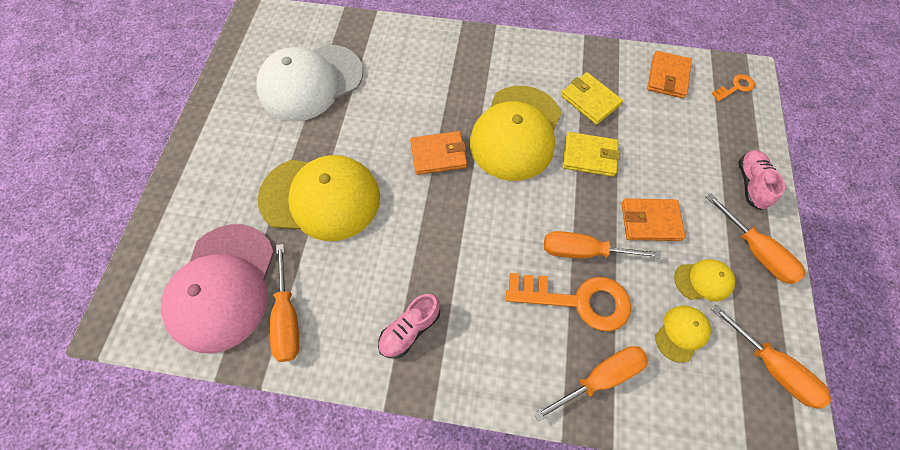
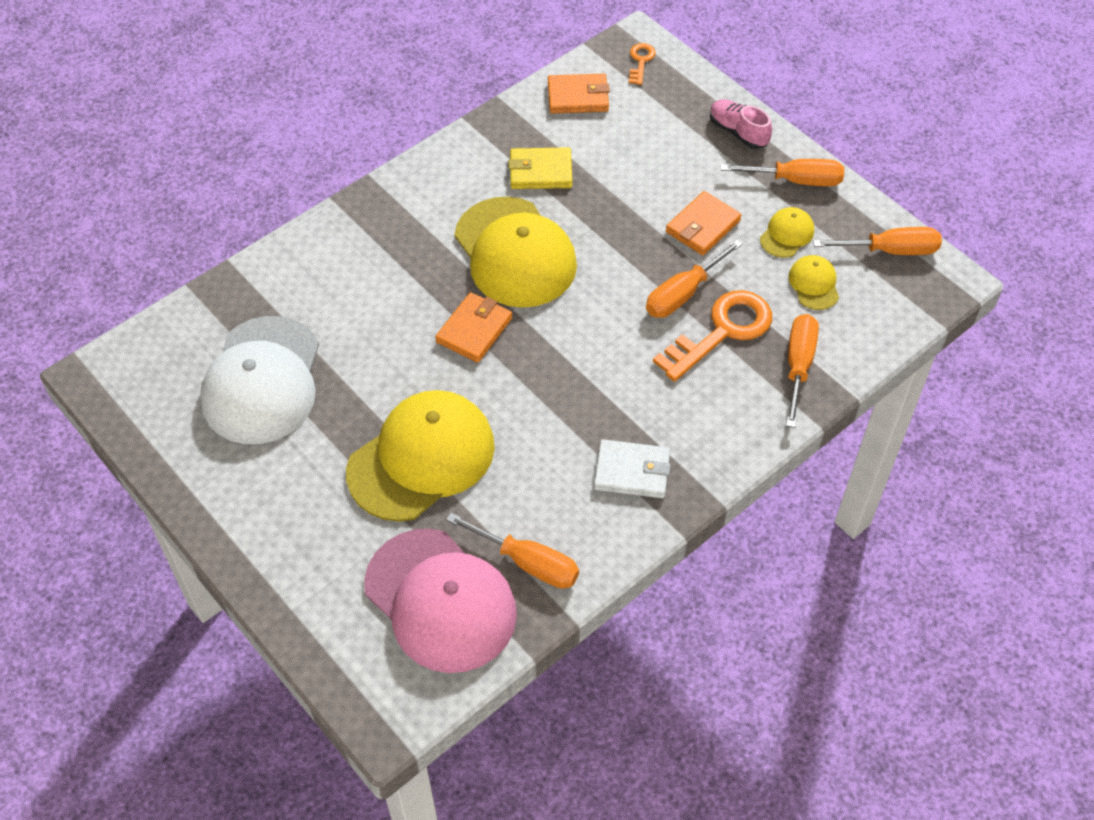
camera: 50 degrees left, 10 degrees down
(410, 329) = (632, 472): pink shoe -> white wallet
(589, 156) = (598, 218): yellow wallet -> none
(667, 77) = (578, 97): orange wallet -> orange wallet turned 60 degrees counterclockwise

